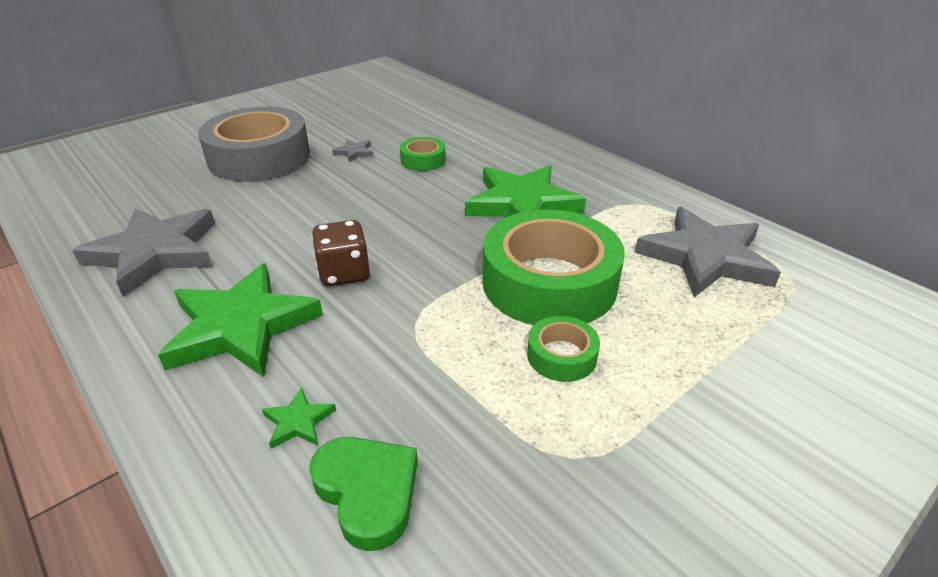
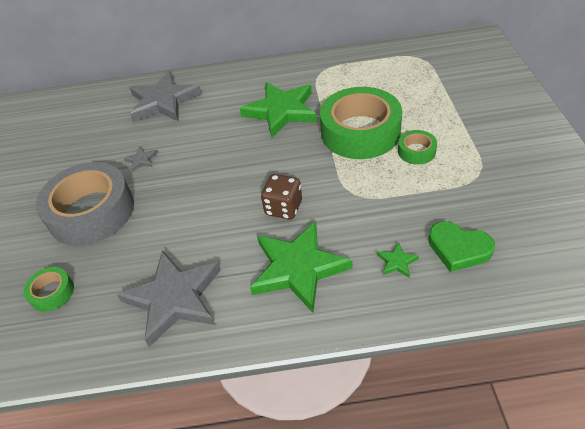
camera: 50 degrees left, 10 degrees up
(367, 492) = (458, 249): green heart -> green heart turned 150 degrees counterclockwise
(423, 160) = (188, 132): green tape -> green tape (52, 292)
(705, 257) = (384, 73): grey star -> grey star (163, 101)

